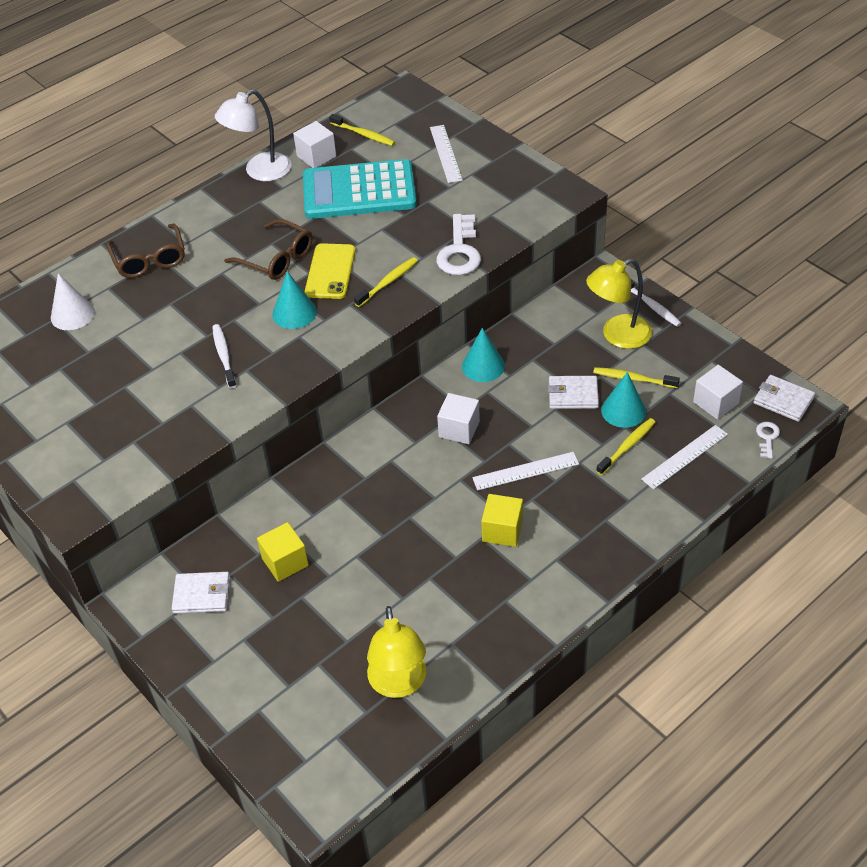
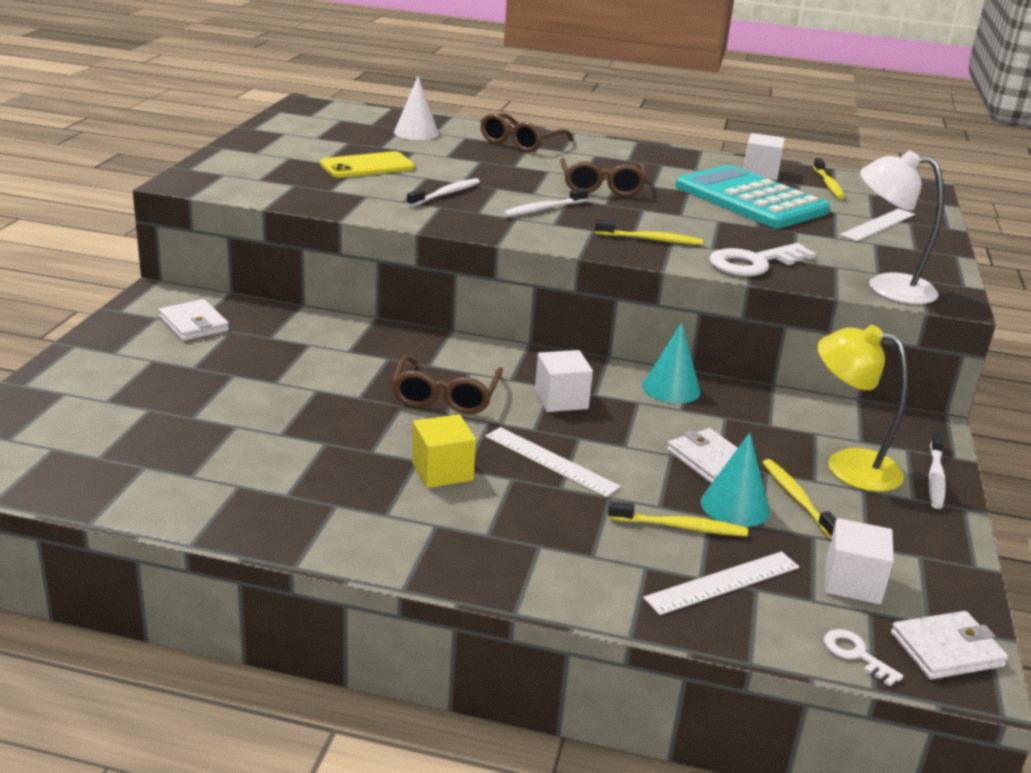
camera: 50 degrees right, 20 degrees down
(260, 171) = (698, 156): white lamp -> white lamp (887, 287)
(285, 562) = (272, 353): yellow cube -> none
(294, 313) = (543, 209): turquoise cone -> white toothbrush
(330, 271) = (622, 212): yellow phone -> yellow phone (367, 166)
(399, 684) = (153, 466): yellow lamp -> none
(413, 487) = (446, 396): none -> brown glasses
(684, 456) = (722, 582): white ruler -> white ruler turned 45 degrees counterclockwise
(767, 437) = (855, 654): white key -> white key turned 105 degrees counterclockwise
(783, 400) = (946, 649): white wallet -> white wallet turned 75 degrees clockwise

